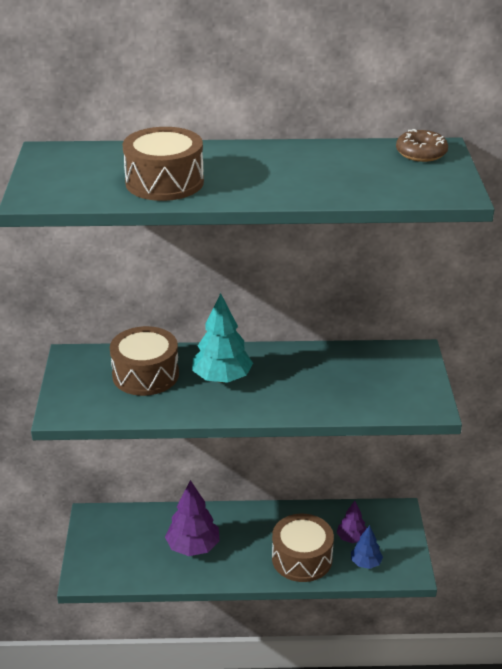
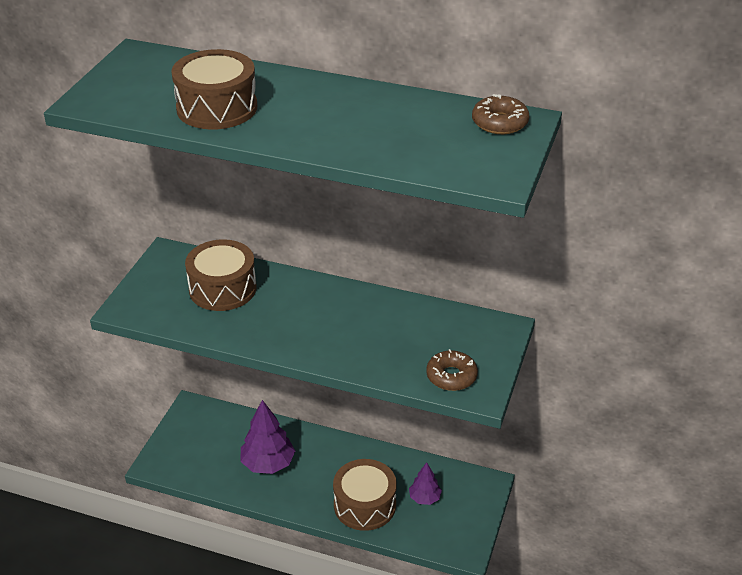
camera: 20 degrees right, 5 degrees up
(222, 378) = (291, 310): turquoise tree -> none
(365, 563) = (425, 528): blue tree -> none
(399, 400) = (451, 376): none -> brown donut

